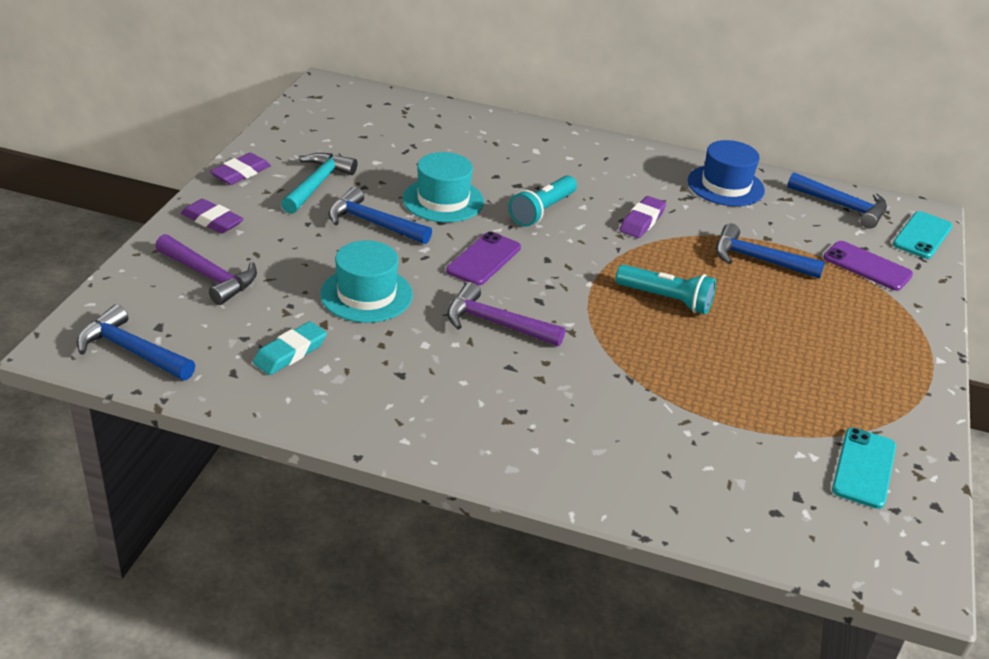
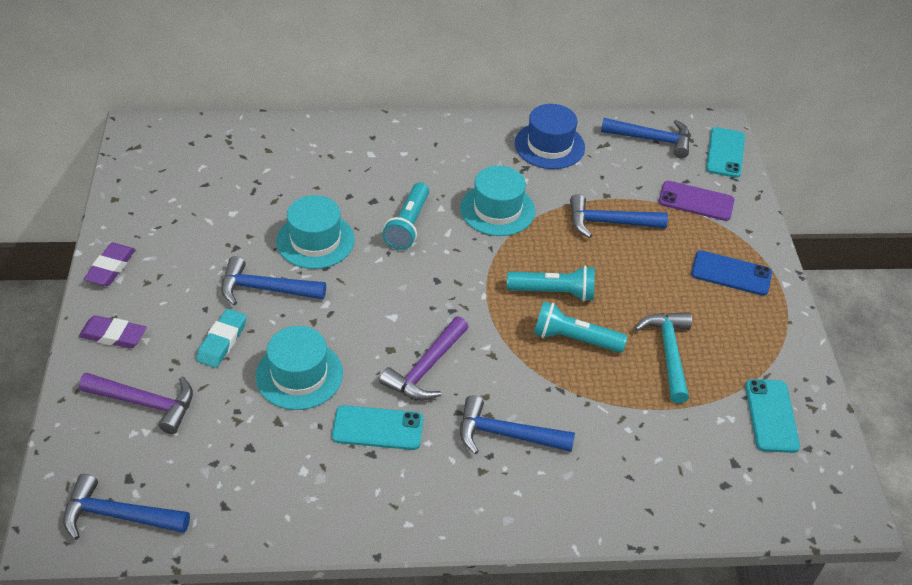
camera: 20 degrees left, 10 degrees up
(290, 353) = (264, 465): turquoise eraser -> turquoise eraser (222, 341)
(317, 184) = (191, 258): turquoise hammer -> turquoise hammer (668, 353)
(419, 356) = (378, 428): none -> turquoise phone
(484, 259) = (383, 298): purple phone -> none
(496, 323) = (426, 368): purple hammer -> purple hammer turned 60 degrees counterclockwise
(550, 398) = (506, 434): none -> blue hammer
(642, 221) = (497, 209): purple eraser -> turquoise hat
(668, 342) = (574, 339): none -> turquoise flashlight
(877, 335) = (731, 273): none -> blue phone

